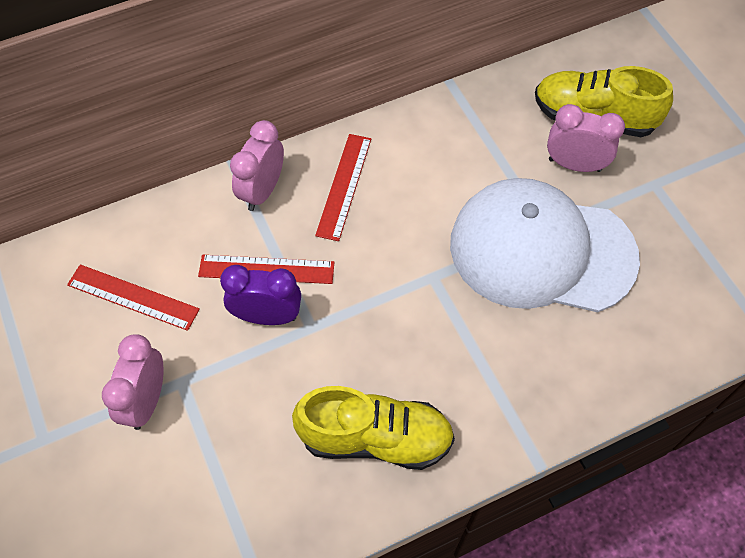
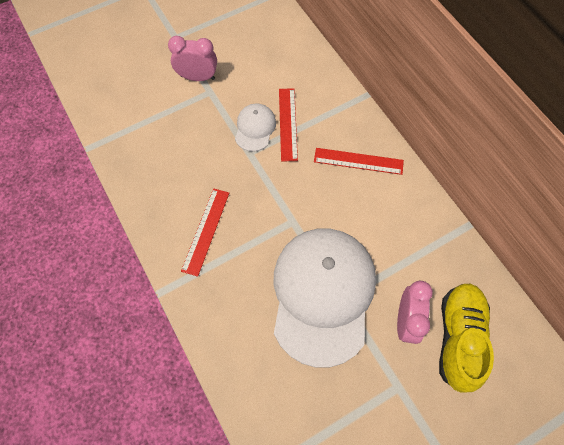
camera: 85 degrees right, 5 degrees up
(133, 297) = (262, 60): red ruler -> red ruler (206, 231)
(262, 191) = (346, 114): pink clock -> none
(267, 316) = (255, 128): purple clock -> white cap
(375, 438) = (177, 194): yellow shoe -> none

